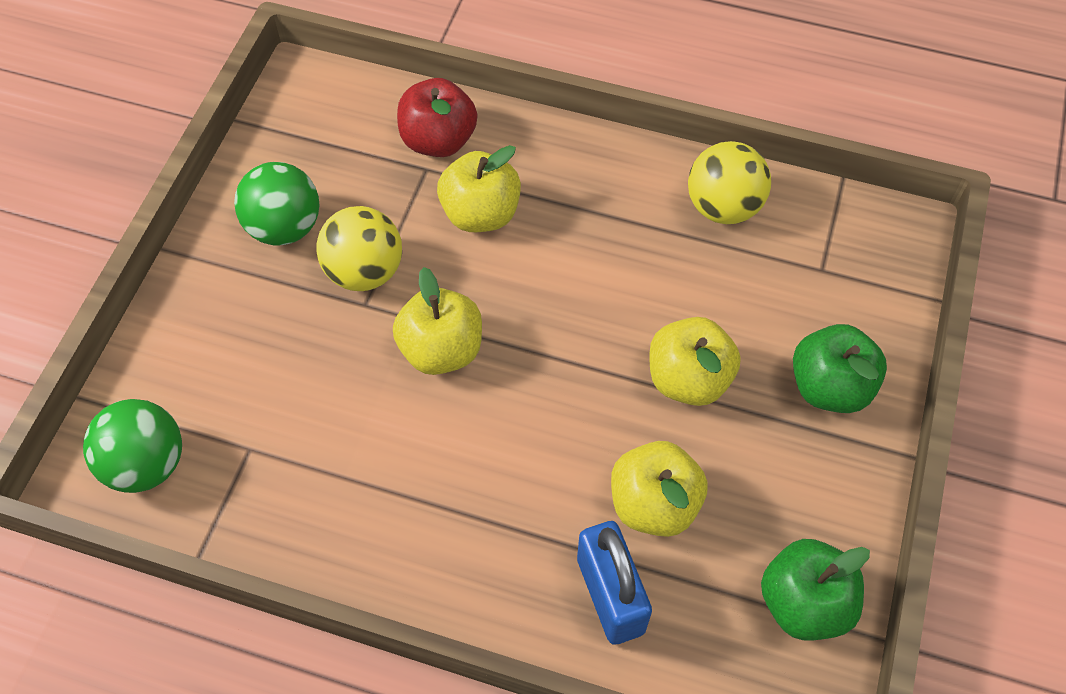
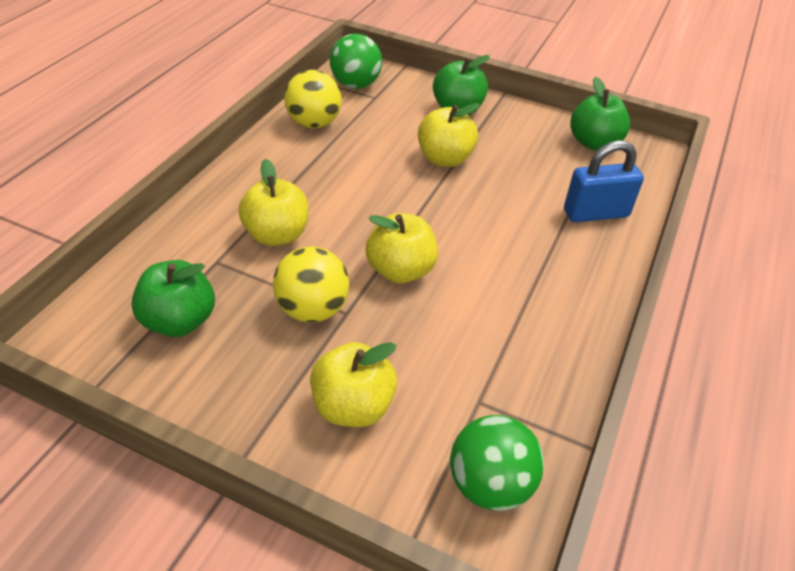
camera: 85 degrees left, 15 degrees down
(285, 227) = (244, 363): green ball -> green ball (355, 85)
(334, 161) = (179, 321): none -> green apple
(438, 140) = (189, 250): red apple -> none
(654, 504) = (533, 186): yellow apple -> yellow apple (353, 406)

